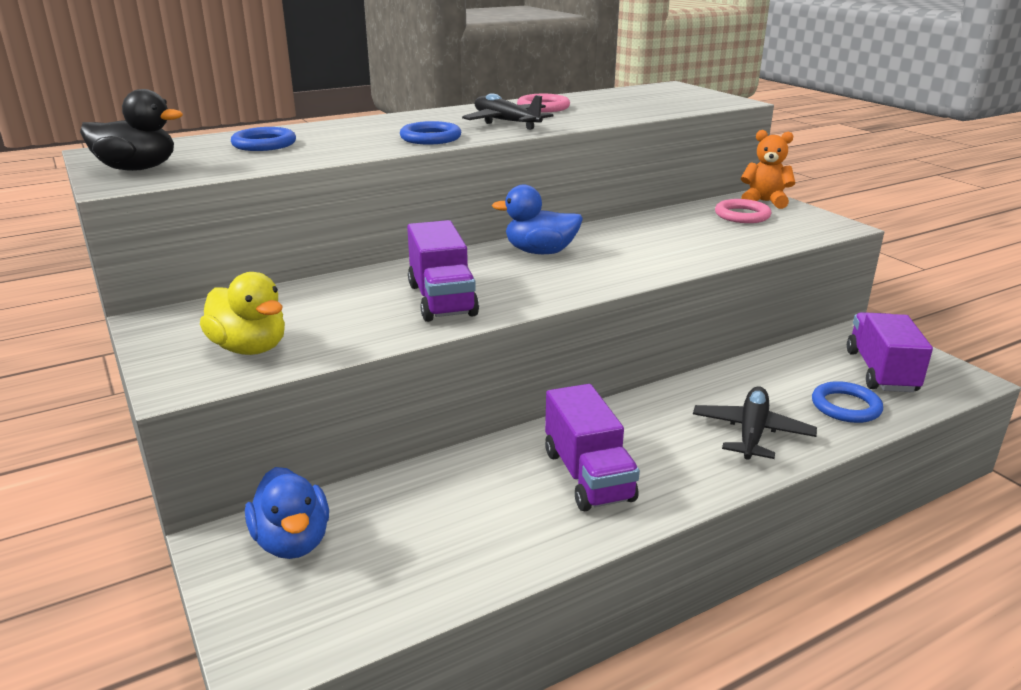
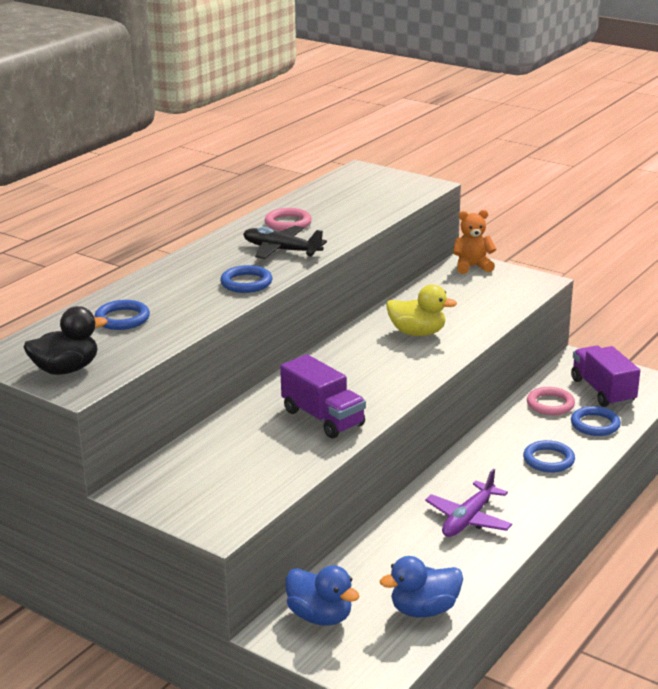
camera: 25 degrees left, 0 degrees up
(250, 348) = (234, 491): yellow duck -> yellow duck (417, 333)
(540, 252) = (350, 357): blue duck -> blue duck (424, 610)
(587, 475) = (468, 519): purple truck -> purple plane
(742, 215) = (466, 285): pink ring -> pink ring (550, 404)
(751, 432) = (548, 460): black plane -> blue ring

